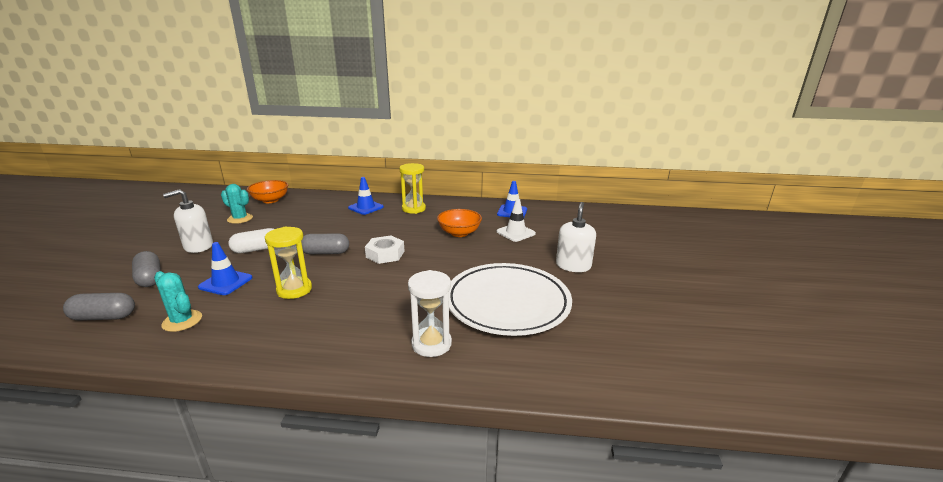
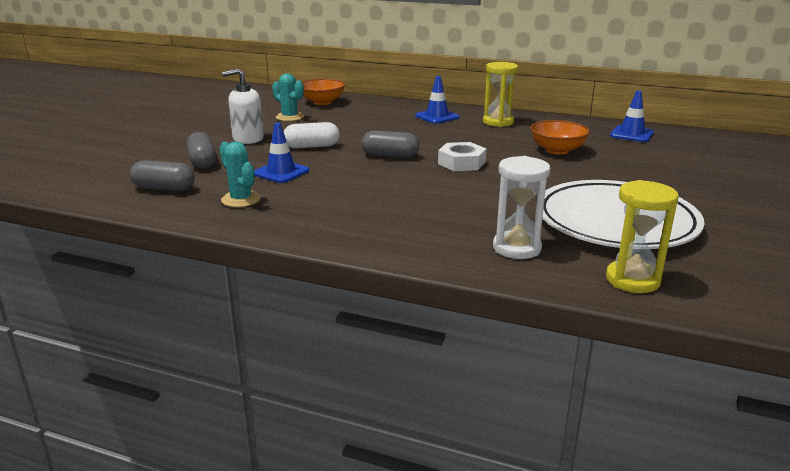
camera: 15 degrees right, 0 degrees up
(294, 290) = (356, 185): yellow hourglass -> yellow hourglass (632, 280)
(515, 233) = (634, 156): white traffic cone -> none
(573, 266) = (711, 195): white soap dispenser -> none

